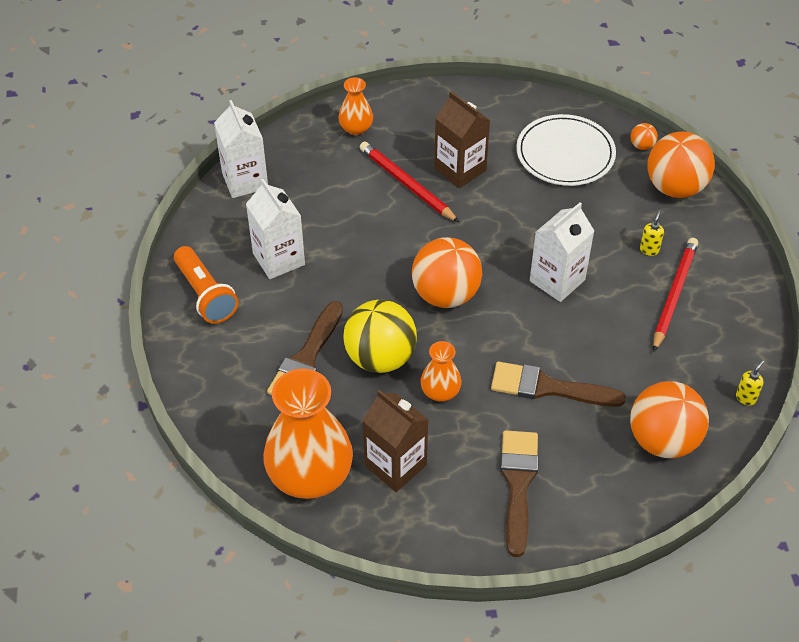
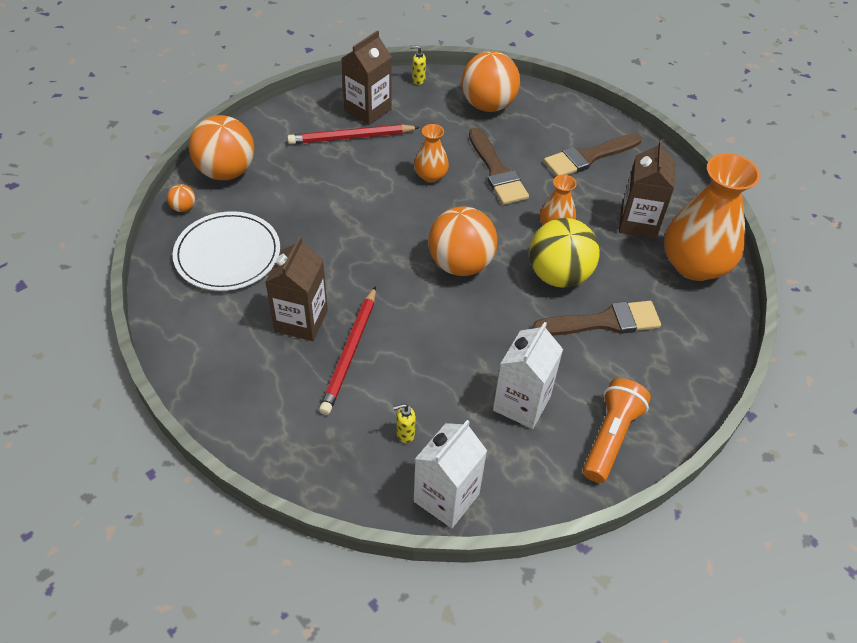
camera: 125 degrees left, 0 degrees up
(356, 128) = (296, 438): orange vase -> orange vase (430, 175)
(557, 280) = (388, 204): white carton -> none
(649, 250) = (313, 164): yellow soap dispenser -> yellow soap dispenser (405, 434)
(713, 328) = (368, 110): none -> brown carton

